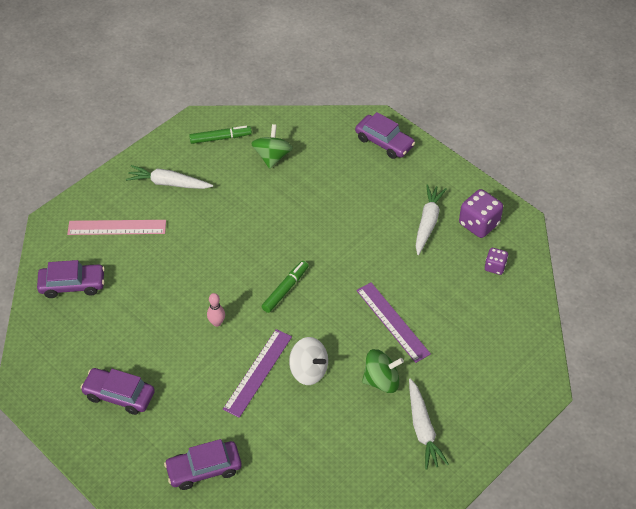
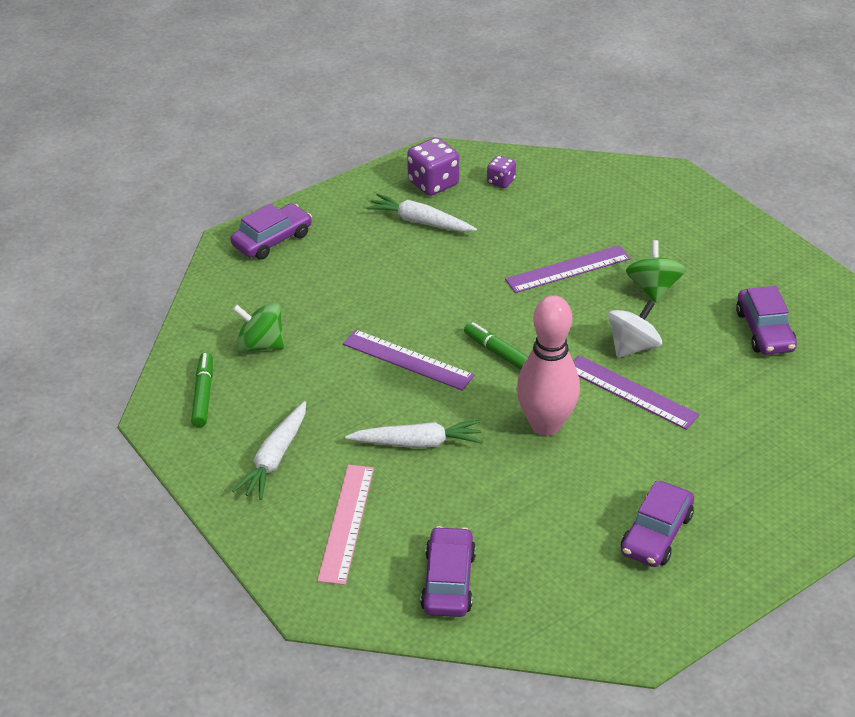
camera: 80 degrees left, 10 degrees down
(204, 469) = (775, 454): purple car -> purple car (764, 331)
(217, 323) = (545, 424): pink bowling pin -> pink bowling pin, size x2.43
(270, 236) = (407, 360): none -> purple ruler
(422, 429) = (721, 265): white carrot -> white carrot (417, 443)

